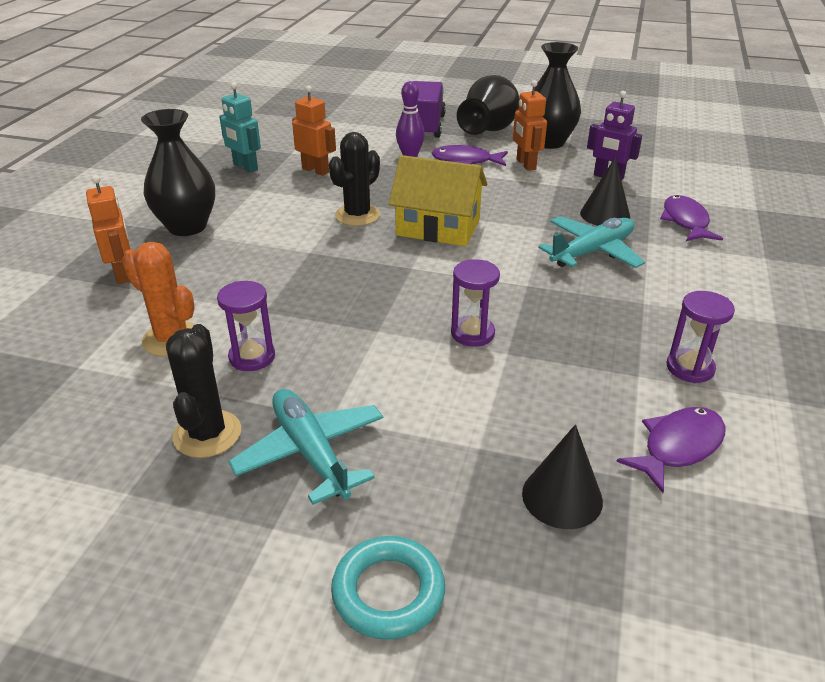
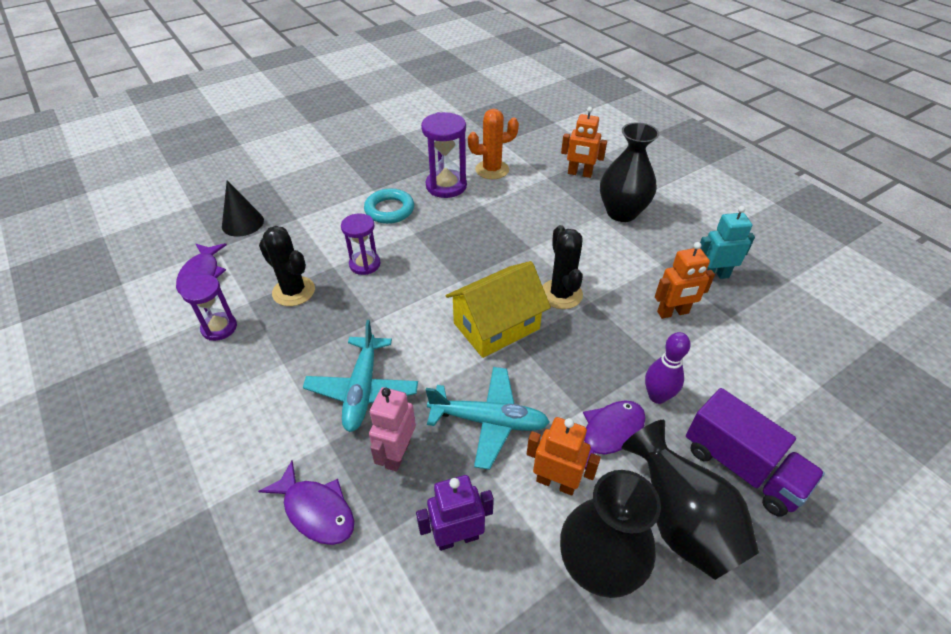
camera: 130 degrees right, 10 degrees up
(207, 434) = (409, 158): black cactus -> black cactus (293, 291)
(252, 357) = (446, 186): purple hourglass -> purple hourglass, size x1.52
(311, 452) = (362, 176): turquoise plane -> turquoise plane (489, 421)
(388, 592) = (279, 165): turquoise ring -> turquoise ring (389, 210)
(605, 215) = (397, 454): black cone -> pink robot

